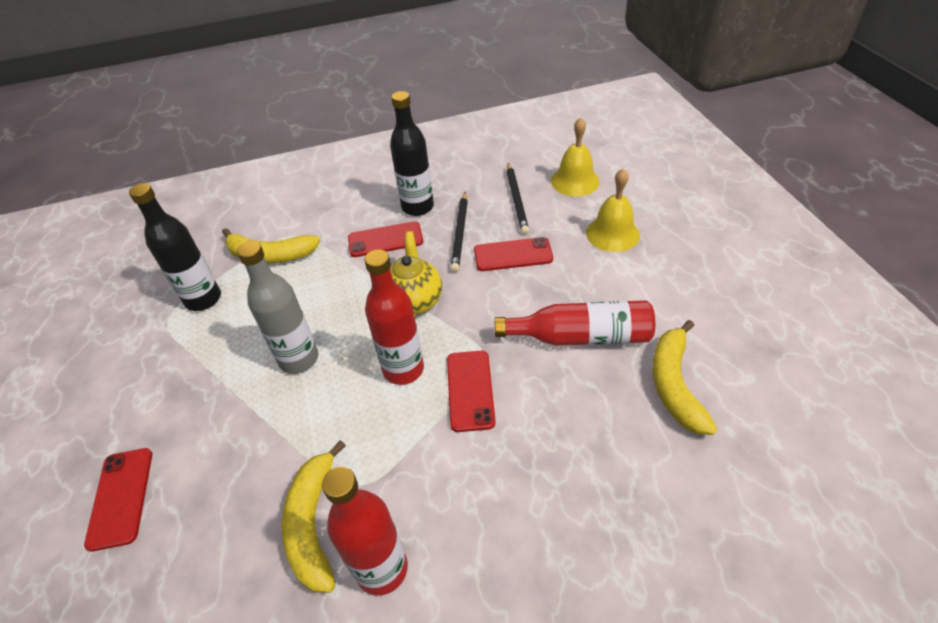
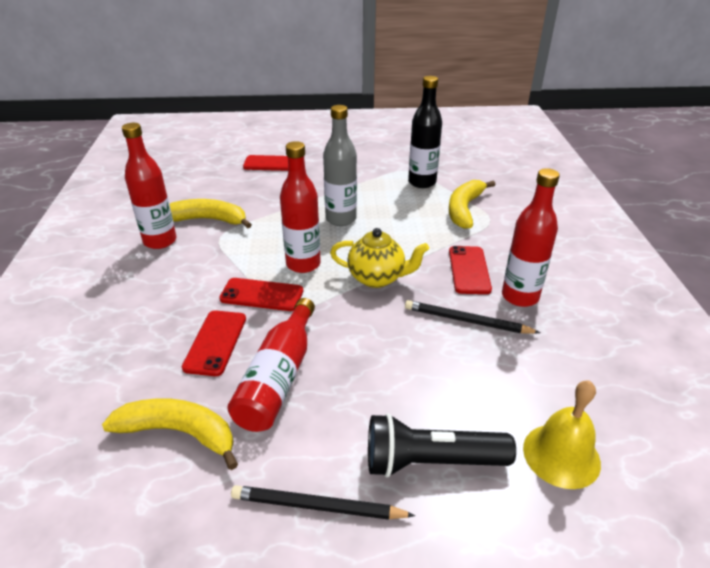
camera: 100 degrees right, 10 degrees down
(417, 207) = (520, 296): black bottle -> red bottle
(513, 255) = (418, 354): red phone -> red phone (215, 342)
(517, 200) = (522, 380): black pencil -> black pencil (317, 507)
(612, 233) = (431, 461): yellow bell -> black flashlight

